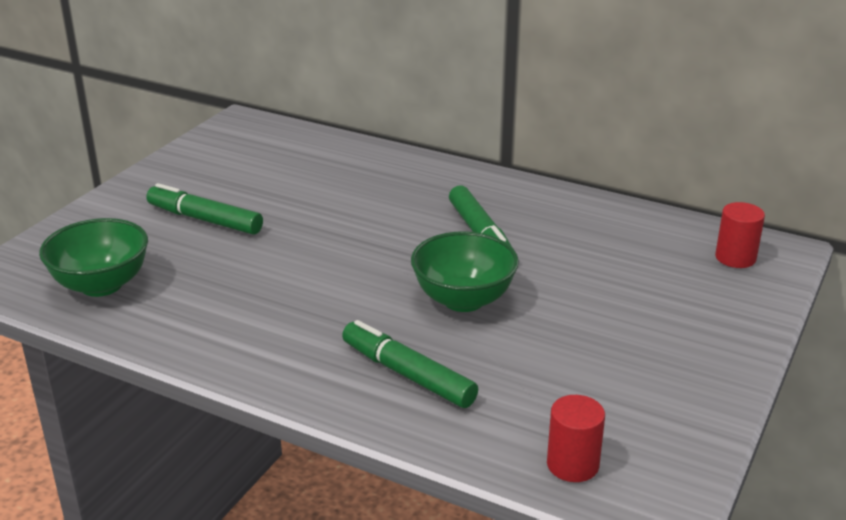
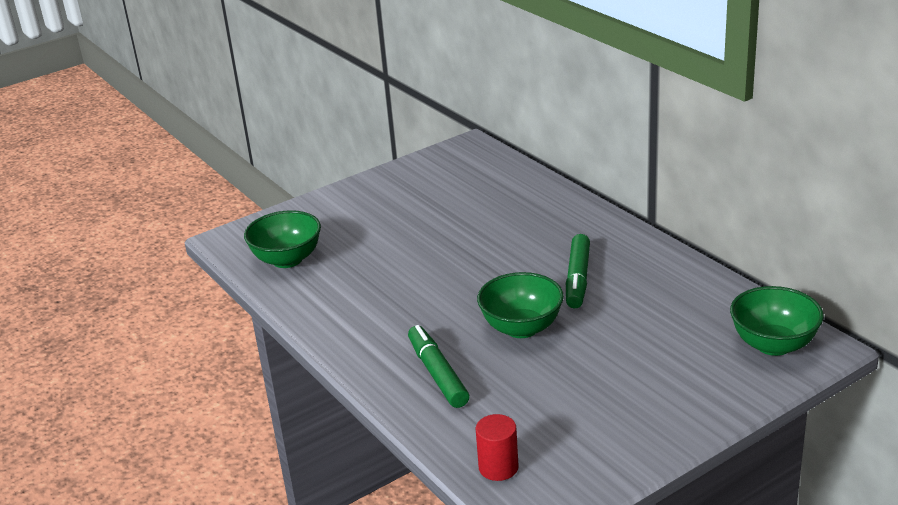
camera: 30 degrees right, 0 degrees up
(205, 220) = (386, 224): green marker -> none
(735, 258) = (773, 344): red cylinder -> green bowl

